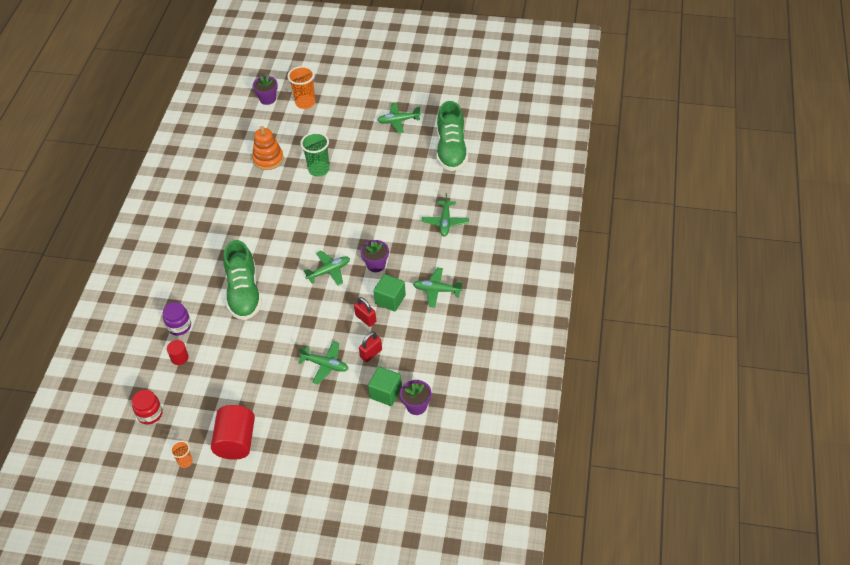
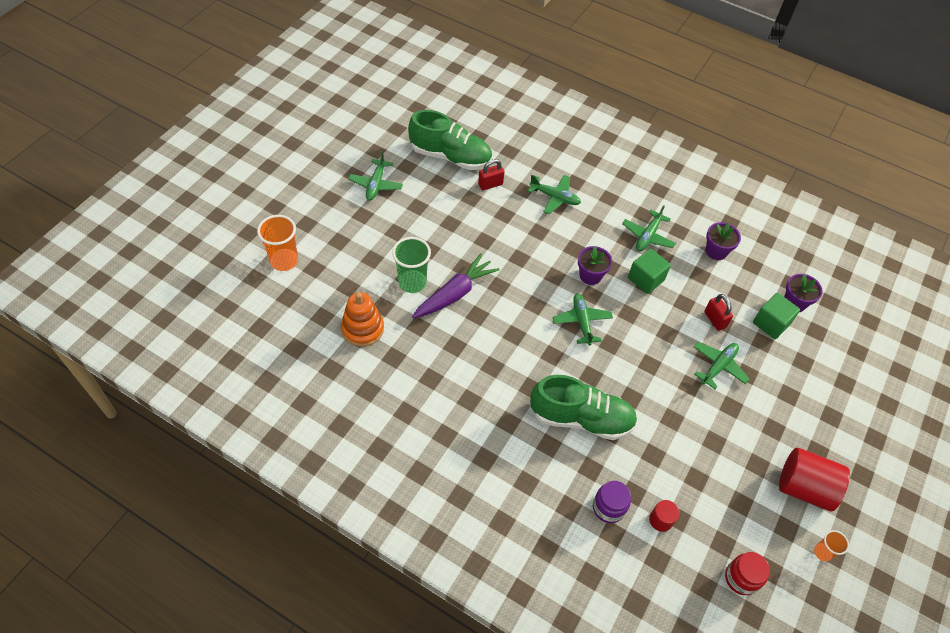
camera: 75 degrees left, 5 degrees up
(267, 99) = (248, 298): purple flower pot -> purple flower pot (716, 251)
(320, 194) = (455, 294): none -> purple carrot
(365, 318) = (664, 309): red padlock -> red padlock (490, 184)

